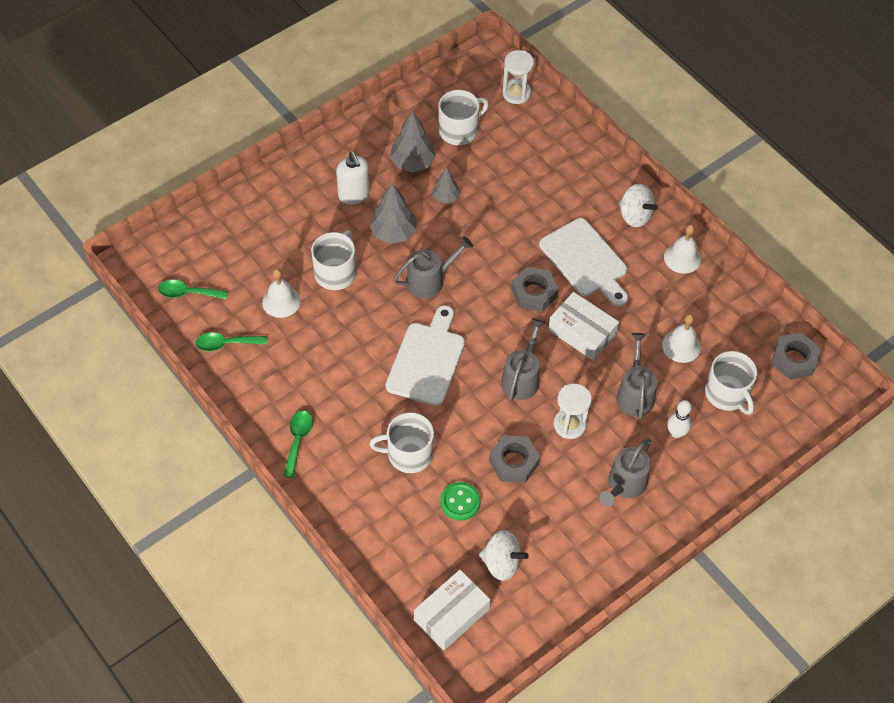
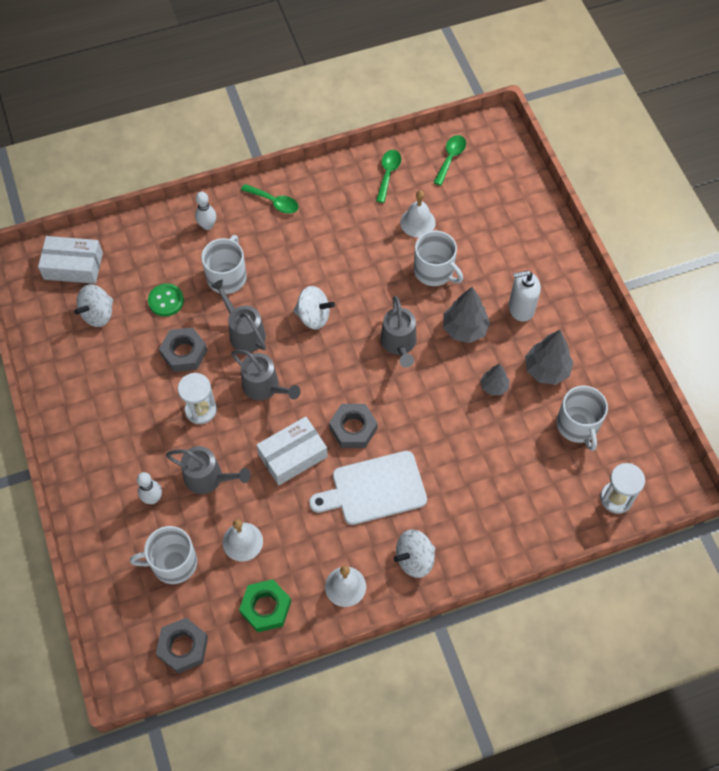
camera: 110 degrees right, 5 degrees up
(350, 495) = (207, 225): none -> white bowling pin
(427, 360) = (313, 316): white cutting board -> white spinning top
(451, 615) = (73, 266): white box -> white box turned 60 degrees counterclockwise
(624, 485) = (122, 434): grey watering can -> grey watering can (244, 332)
(729, 309) = (266, 607): none -> green nut

